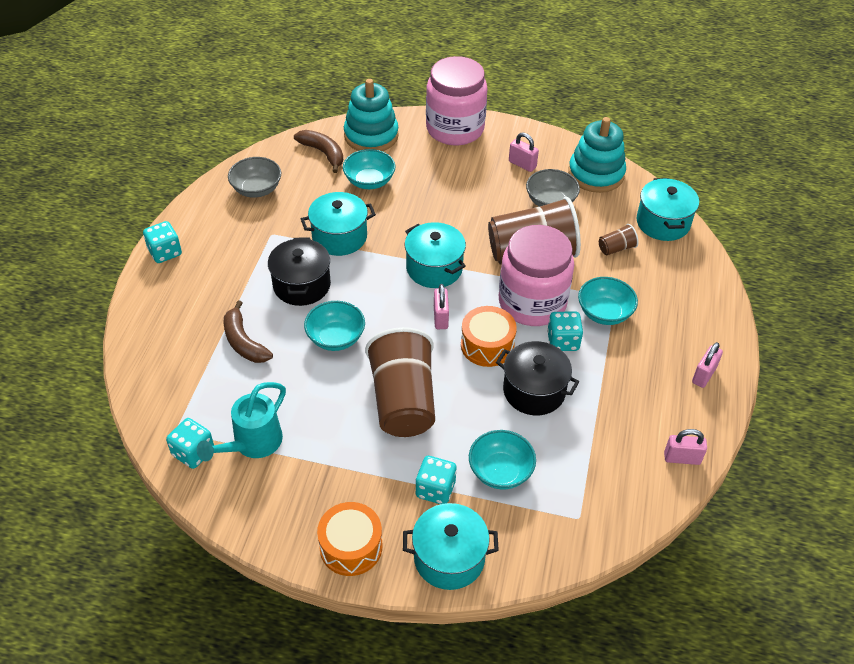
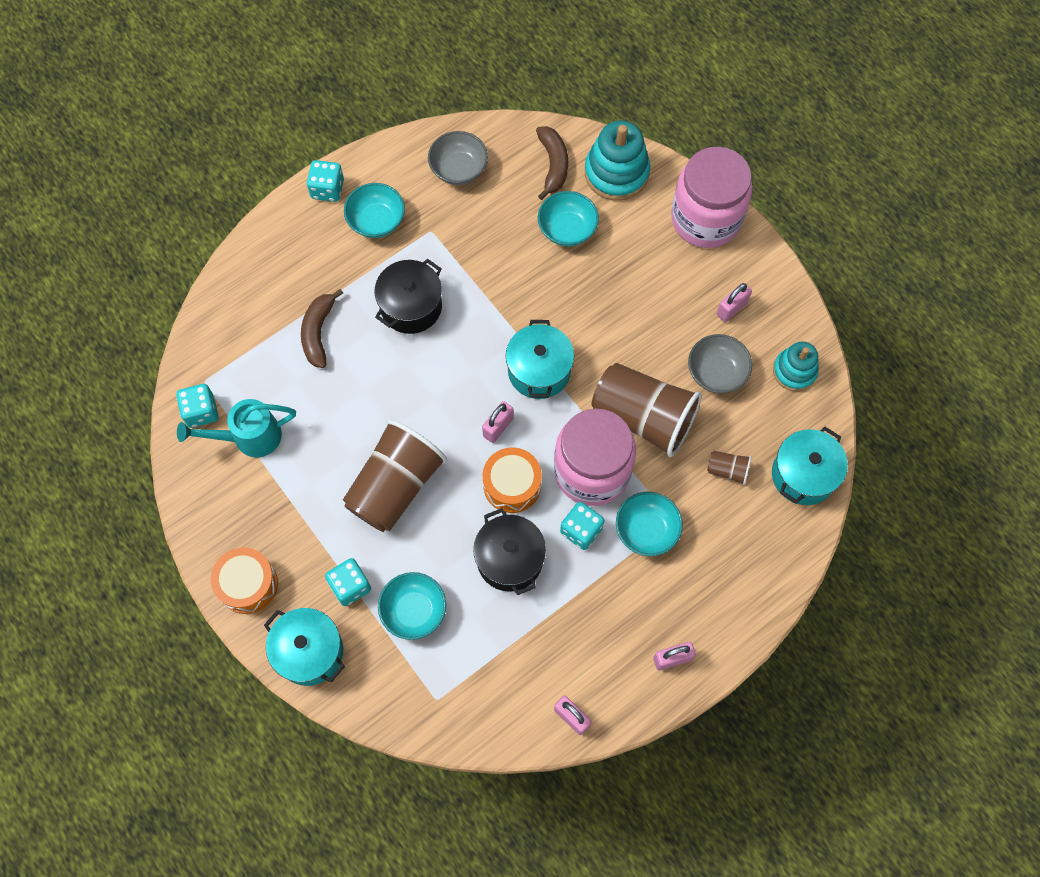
camera: 40 degrees right, 20 degrees up
(336, 338) = (394, 383): turquoise bowl -> turquoise bowl (376, 221)
(339, 237) = (486, 276): turquoise pot -> none
(522, 164) = (731, 308): pink padlock -> pink padlock turned 60 degrees clockwise
(596, 174) = (794, 371): turquoise stacking toy -> turquoise stacking toy, size x0.64

